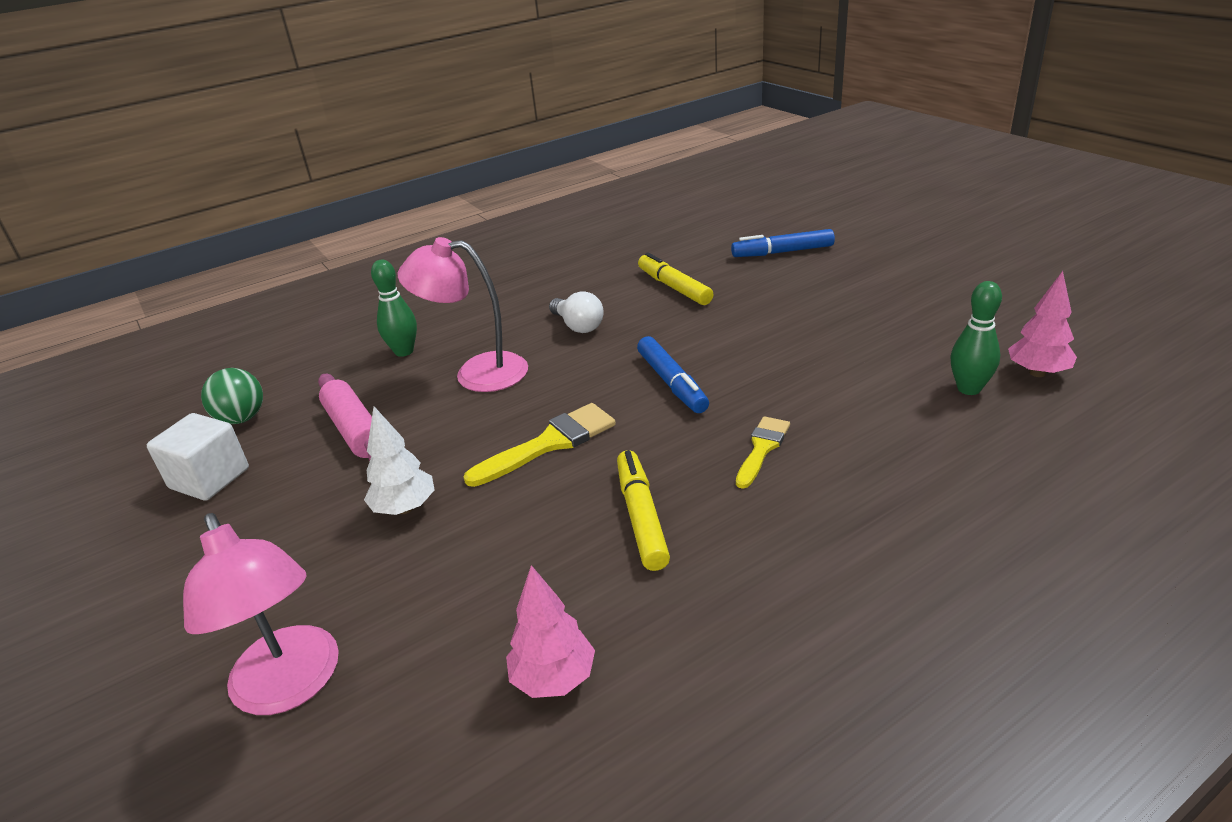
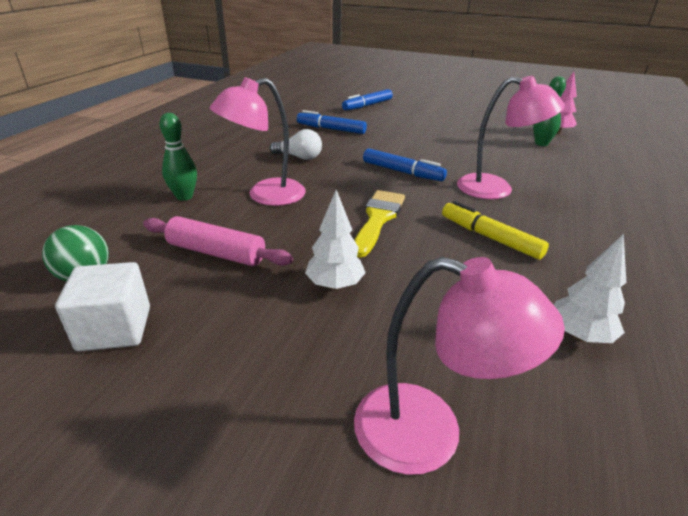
camera: 40 degrees left, 0 degrees up
(554, 678) = (579, 335): pink tree -> white tree
(674, 287) = (331, 129): yellow marker -> blue marker
(762, 448) = (496, 189): yellow brush -> pink lamp

